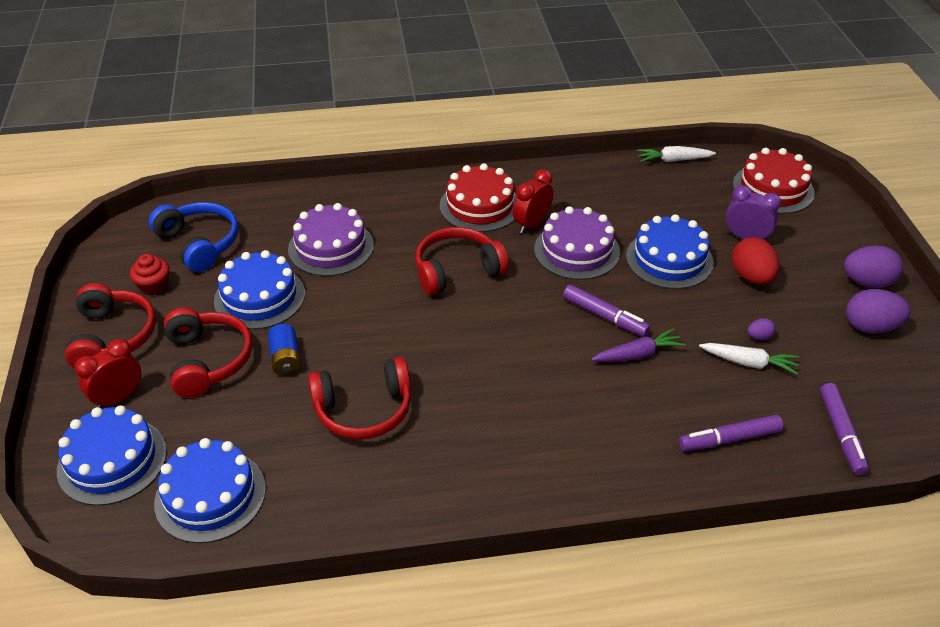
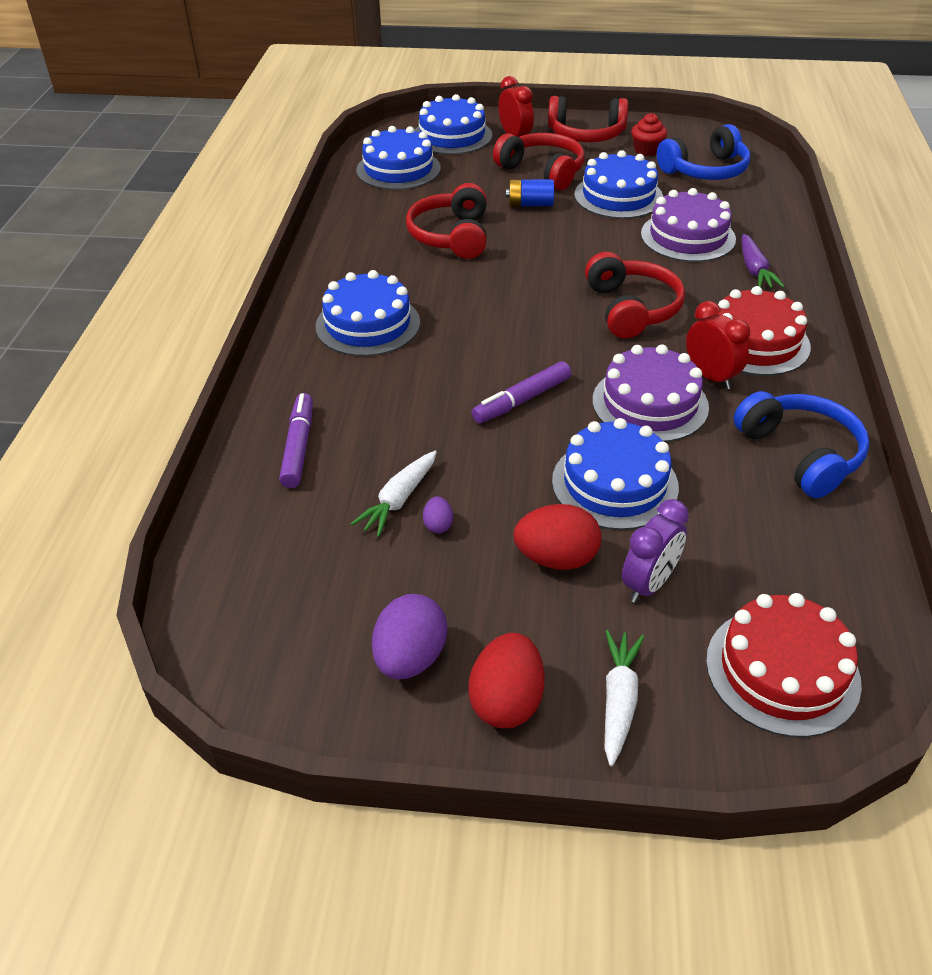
camera: 105 degrees right, 0 degrees up
(208, 360) = (543, 171): red headphones -> red headphones turned 135 degrees counterclockwise
(543, 439) = (368, 324): none -> blue cake
(596, 184) = (801, 454): none -> blue headphones
(637, 354) = (451, 411): purple carrot -> purple carrot (754, 270)
(673, 160) = (871, 559): white carrot -> white carrot (619, 700)
(841, 433) = (253, 544): purple marker -> none
(867, 282) = (506, 701): purple egg -> red egg

